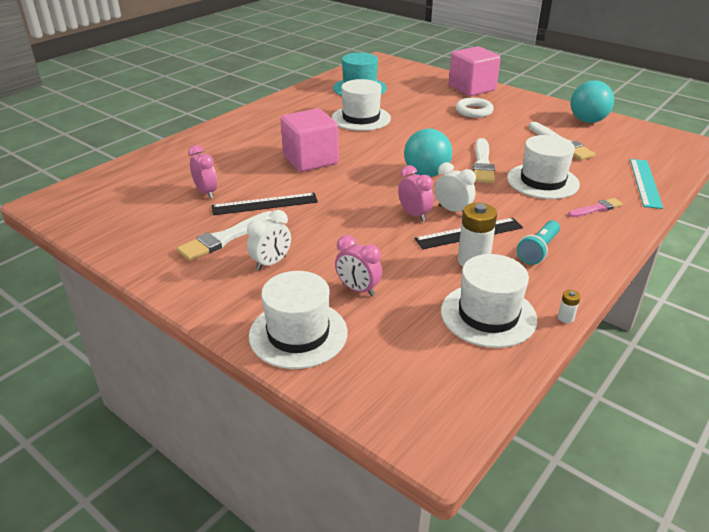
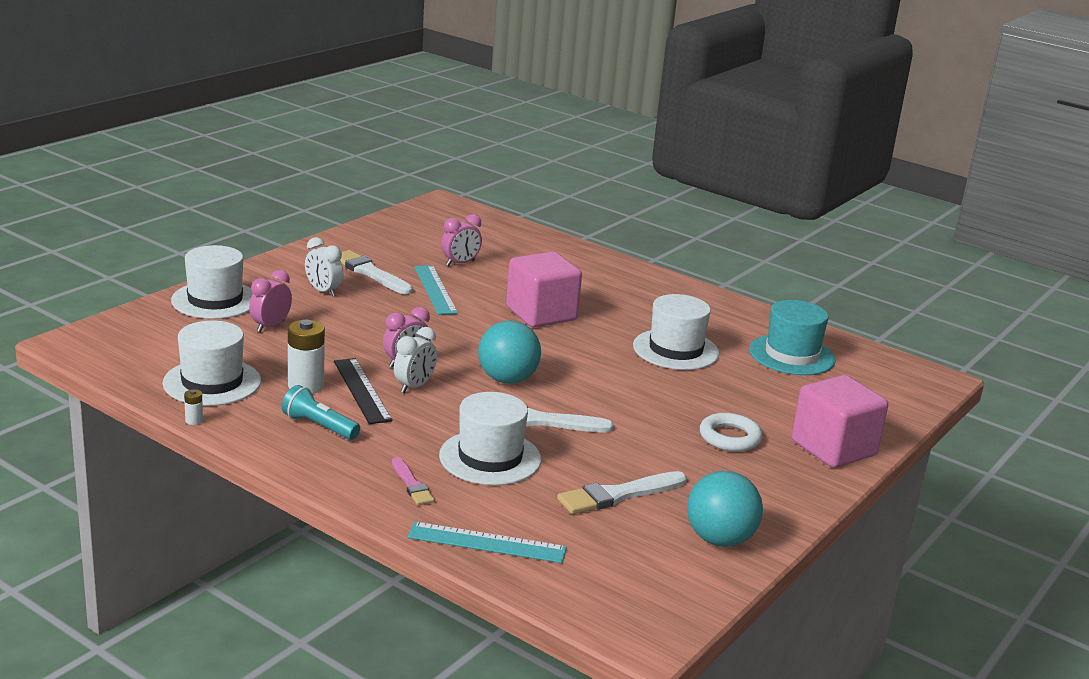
camera: 85 degrees right, 10 degrees down
(265, 204) = (435, 289): black ruler -> turquoise ruler

